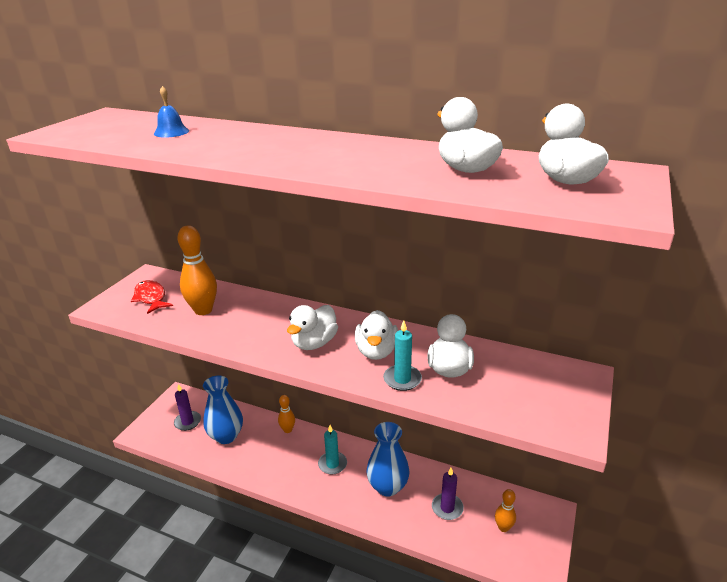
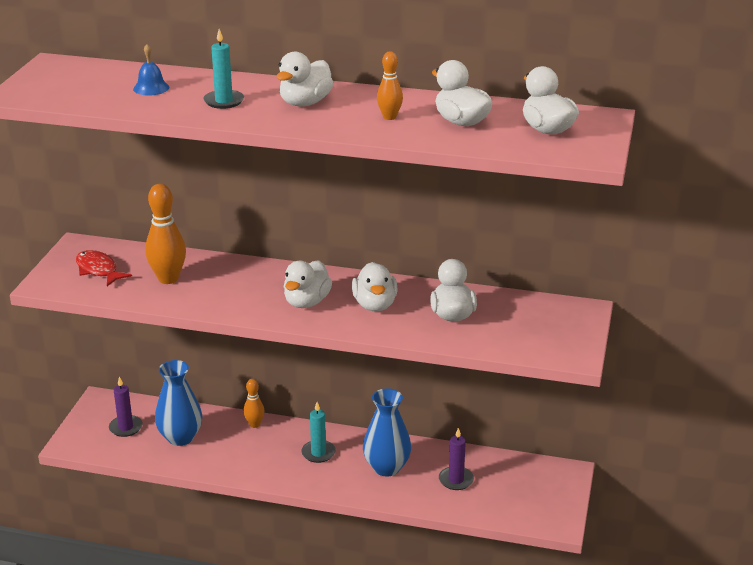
camera: 10 degrees left, 0 degrees up
(307, 147) = (305, 103): none -> white duck
(402, 379) = (407, 327): turquoise candle -> turquoise candle (224, 101)
(503, 527) = (518, 490): orange bowling pin -> orange bowling pin (389, 117)

